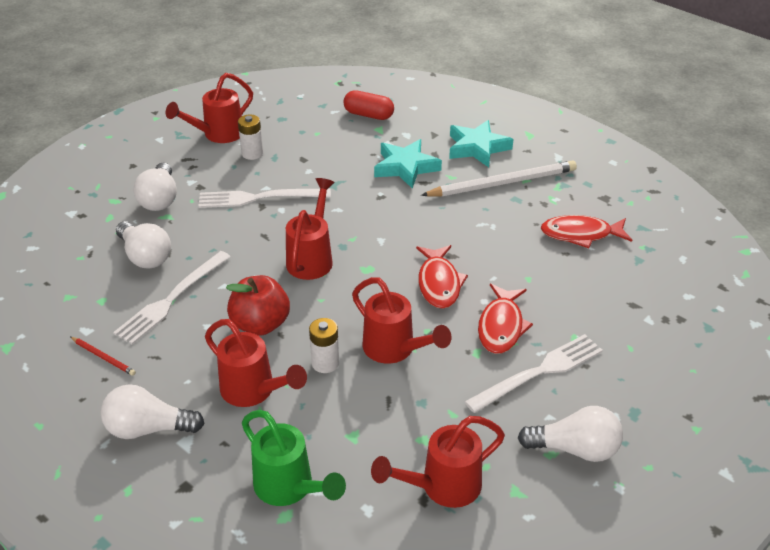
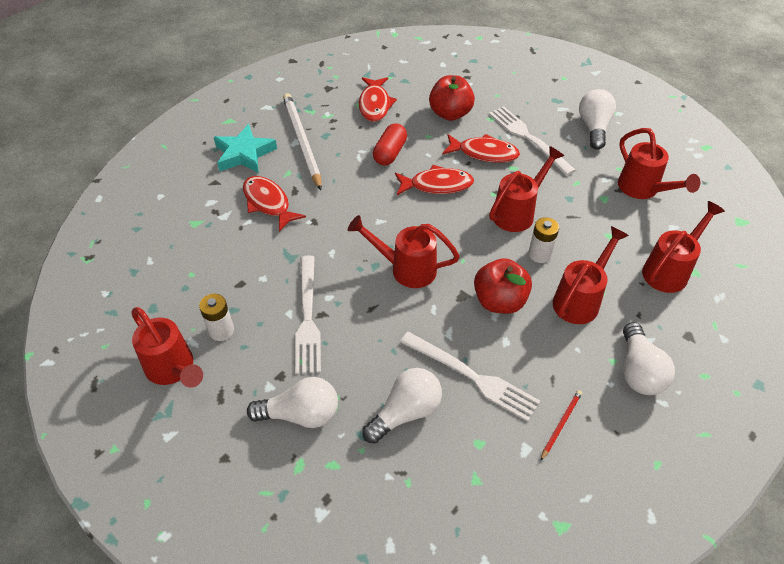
camera: 90 degrees left, 10 degrees up
(290, 488) = (670, 270): green watering can -> red watering can
(368, 115) = (166, 231): red capsule -> red capsule (390, 153)
(406, 167) = (268, 203): turquoise star -> red fish
(576, 299) = (450, 113): none -> red apple

